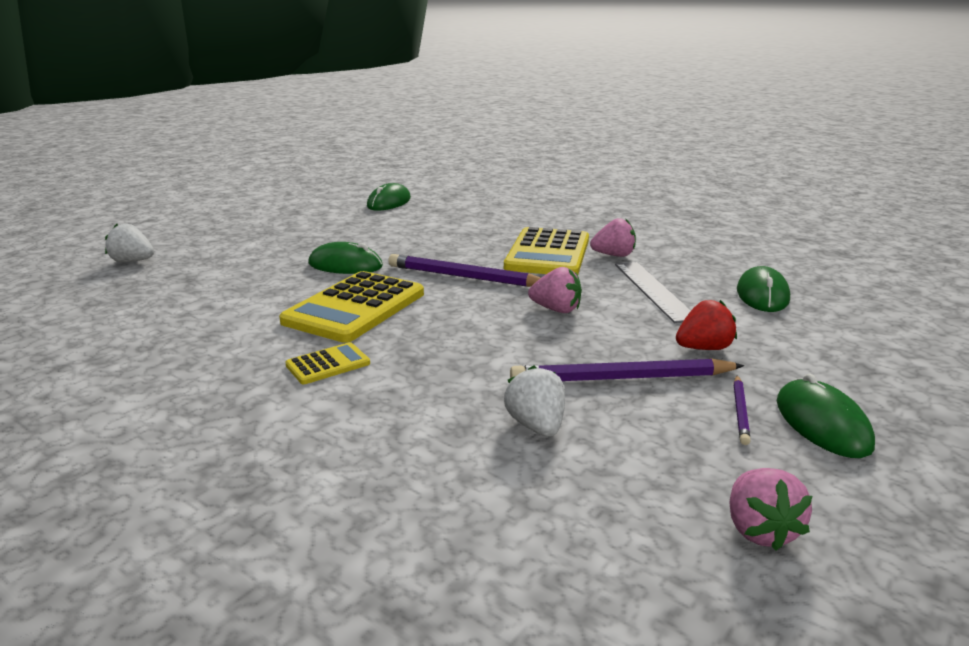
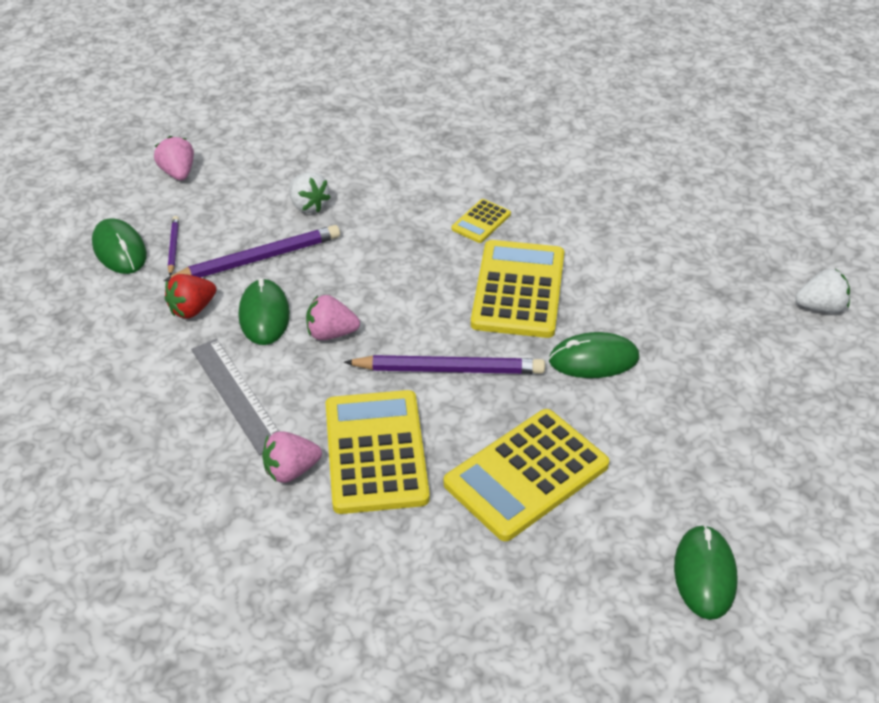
camera: 160 degrees right, 20 degrees up
(451, 234) = (526, 474): none -> yellow calculator
(762, 295) = (118, 416): green mouse -> green mouse (264, 315)

